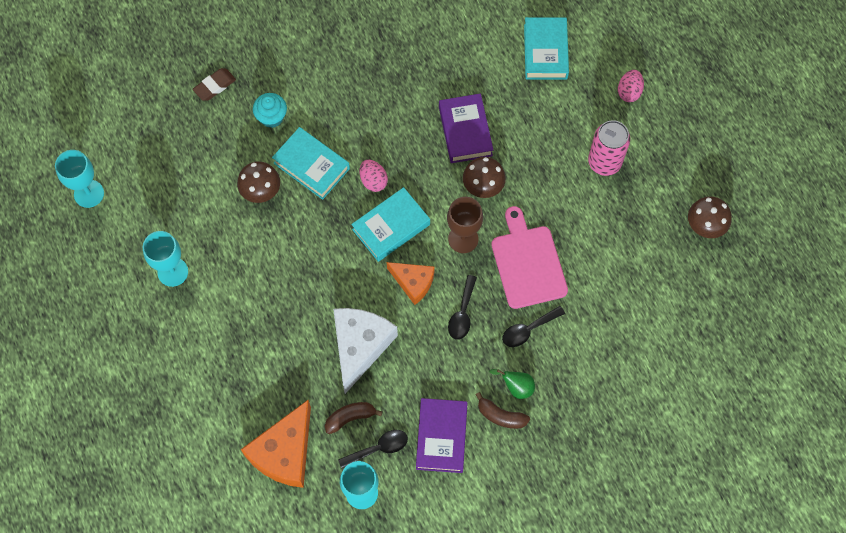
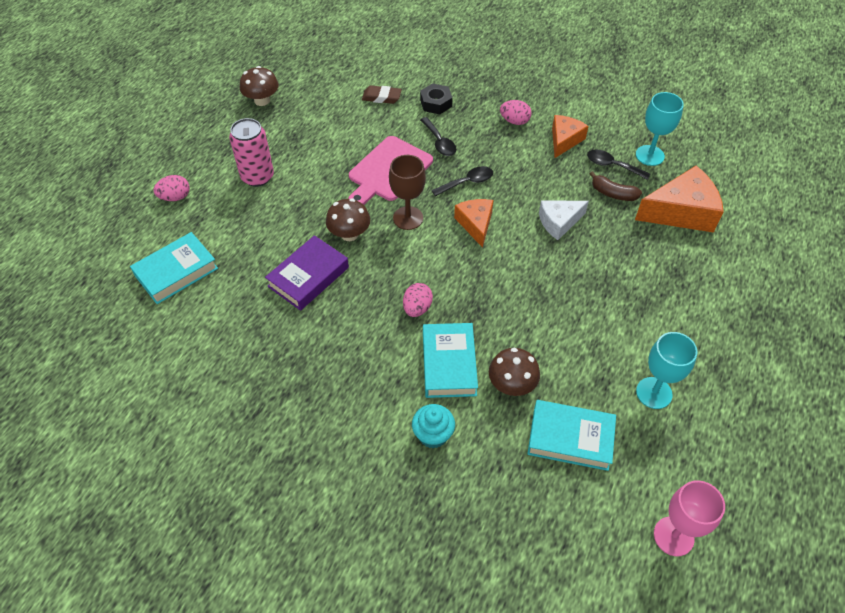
camera: 130 degrees left, 15 degrees down
(89, 193) = (673, 536): turquoise goblet -> pink goblet
(215, 86) = (448, 518): brown eraser -> brown eraser (381, 97)
(360, 346) = (559, 222): white cheese -> white cheese, size x0.61
(391, 227) = (445, 268): turquoise book -> turquoise book (570, 438)
(441, 437) = (564, 140): purple book -> orange cheese
(501, 416) = (514, 121): brown banana -> pink egg
(516, 387) = (486, 125): green pear -> none
(528, 330) = (439, 142): black spoon -> black spoon turned 45 degrees clockwise
(581, 368) = (436, 103): none -> black nut

